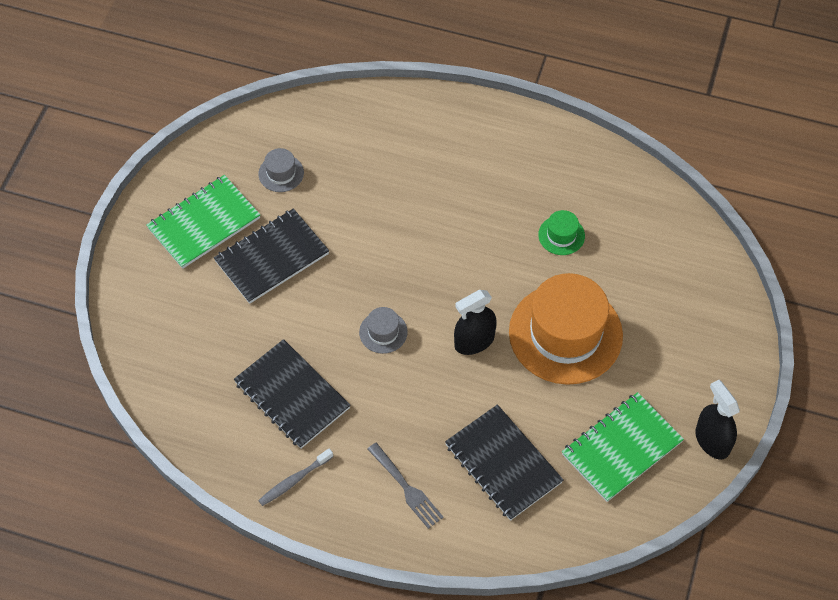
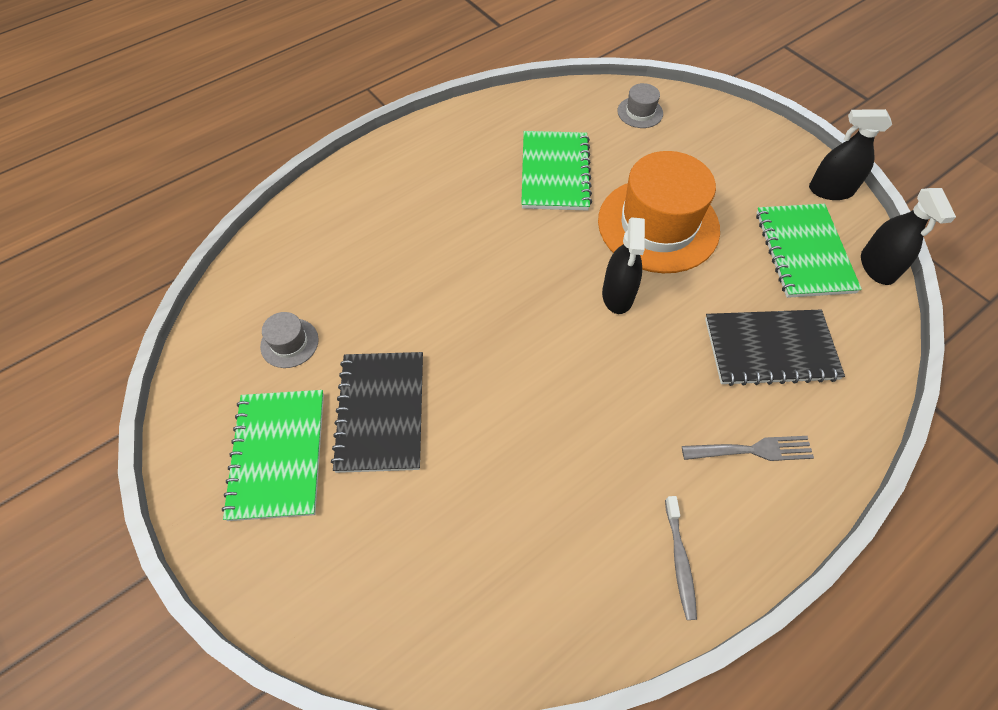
camera: 55 degrees left, 0 degrees up
(292, 395) = (567, 496): black notebook -> none
(383, 332) = (552, 363): grey hat -> grey hat (640, 112)
(561, 235) = (555, 173): green hat -> green notebook
(649, 507) = (877, 267): none -> black spray bottle

